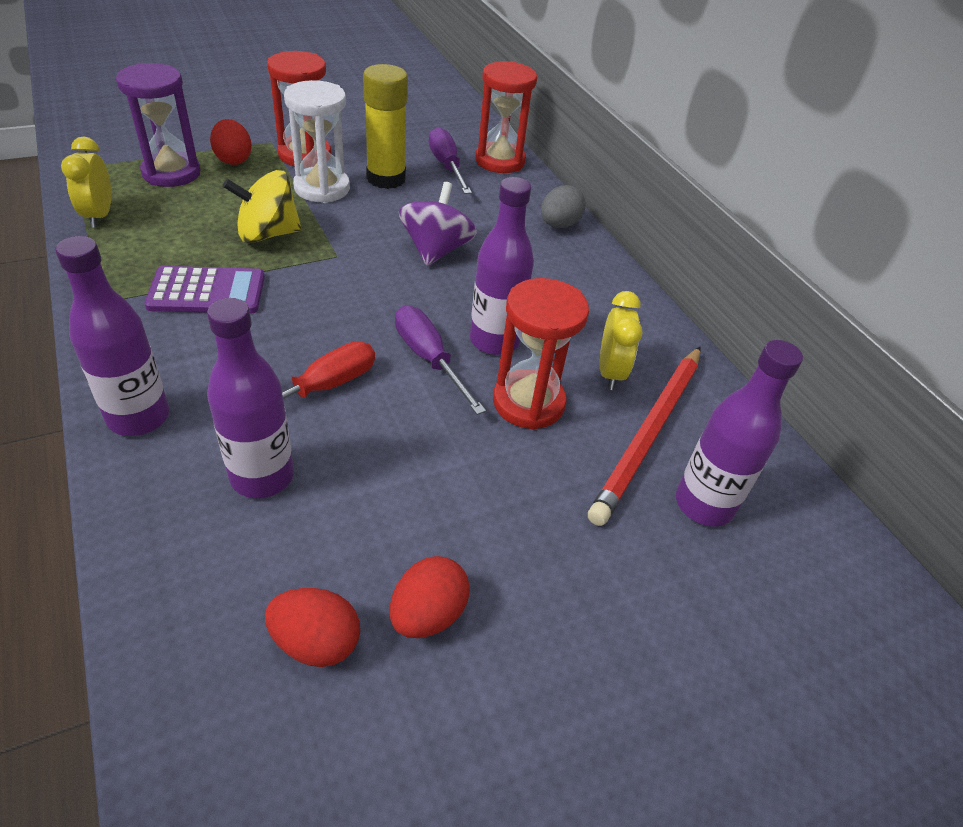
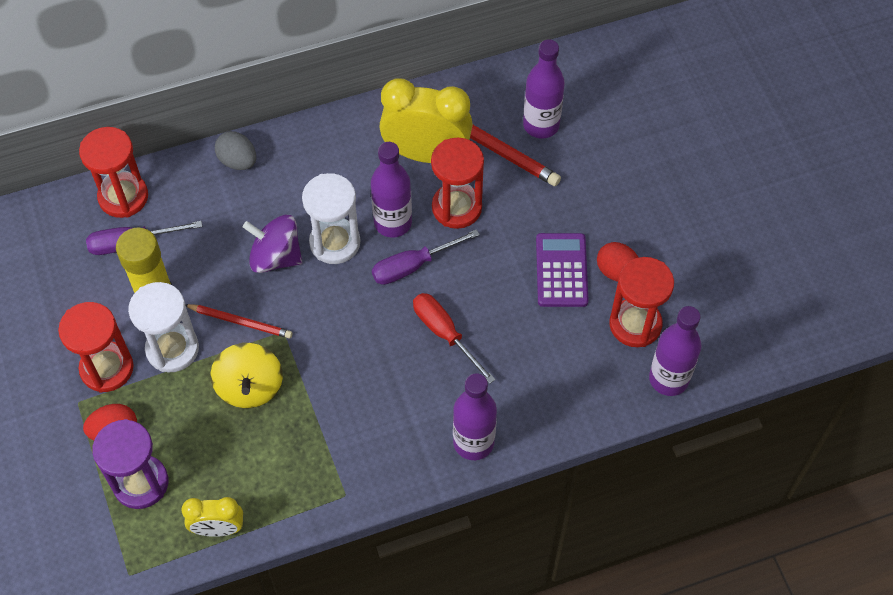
camera: 80 degrees left, 15 degrees up
(207, 292) = (333, 422): purple calculator -> purple calculator (561, 270)
(262, 476) = (524, 362): purple bottle -> purple bottle (668, 379)
(316, 642) = (635, 324): red egg -> red hourglass
(351, 228) = (240, 322): none -> red pencil
(459, 293) = (335, 242): none -> white hourglass
(610, 372) = (426, 154): yellow clock -> yellow clock, size x1.80

